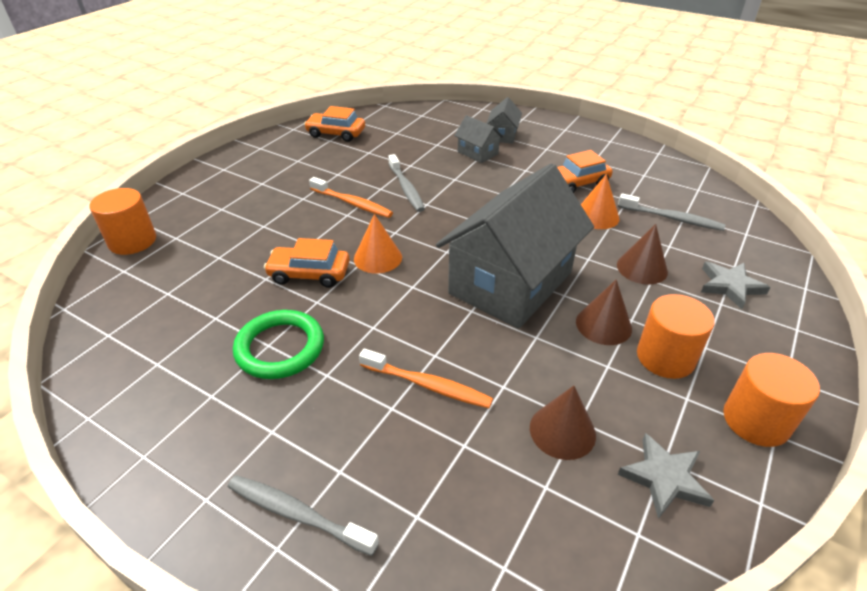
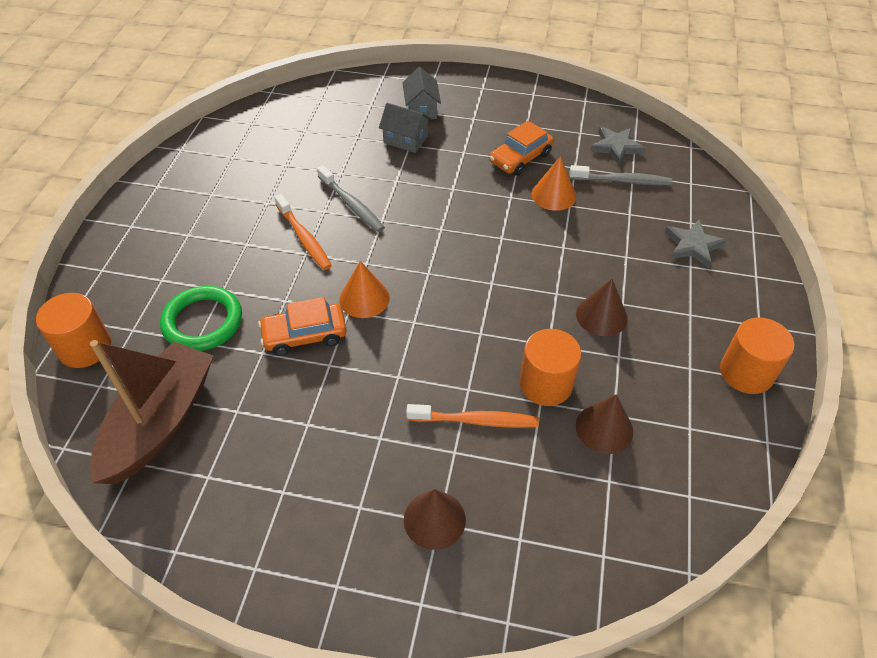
camera: 20 degrees left, 10 degrees up
(149, 309) = (160, 422): none -> brown boat
(280, 348) = (321, 424): green ring -> green ring (203, 322)
(297, 514) = (423, 571): grey toothbrush -> none
(336, 133) = (235, 146): orange car -> none
(352, 203) = (304, 238): orange toothbrush -> orange toothbrush turned 45 degrees clockwise
(510, 283) = (504, 293): grey house -> none
(642, 268) = (614, 245): brown cone -> brown cone (434, 519)
(664, 478) = (694, 444): grey star -> grey star (616, 147)
(665, 357) = (662, 334): orange cylinder -> orange cylinder (546, 384)

